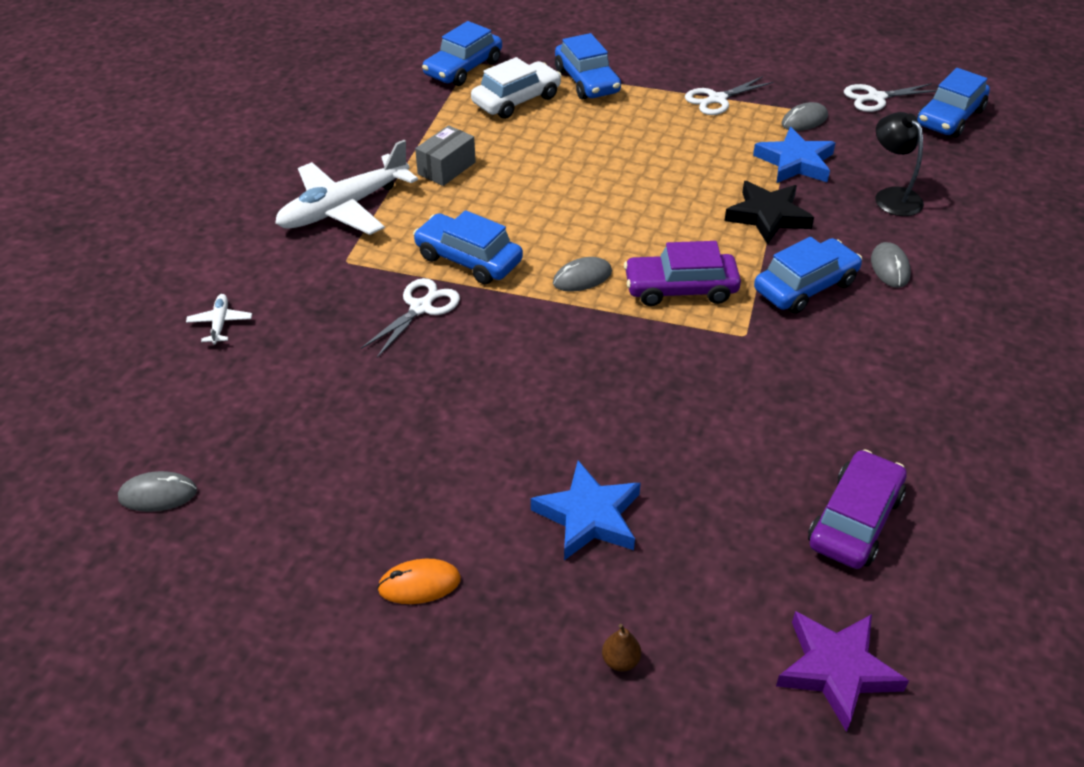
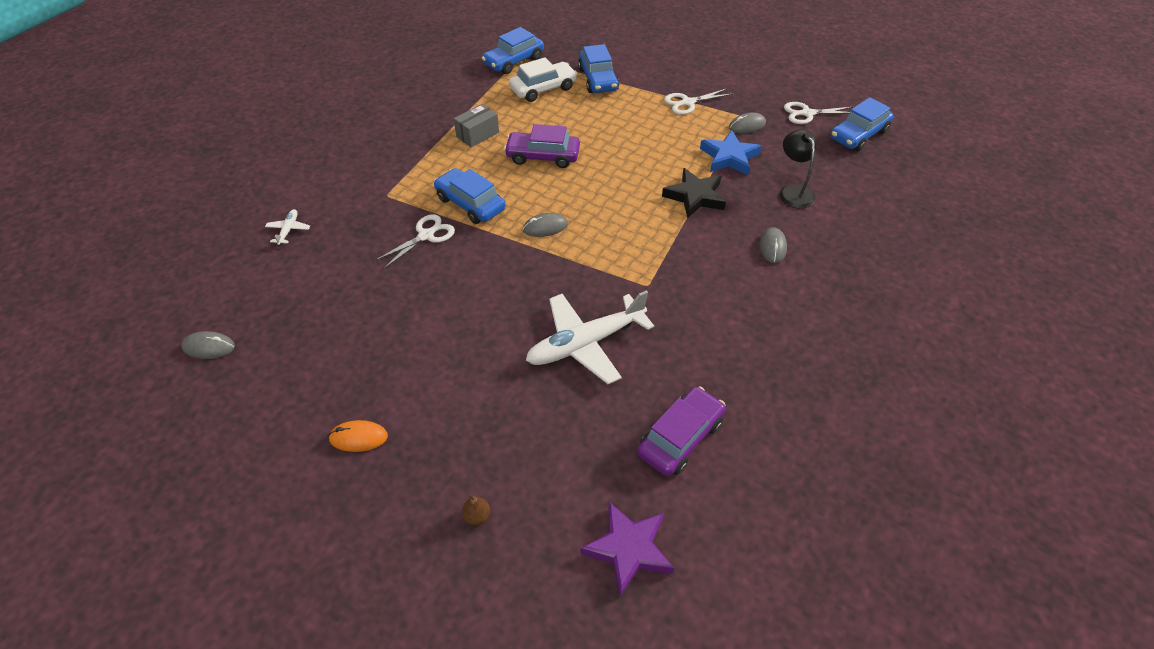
camera: 10 degrees right, 5 degrees up
(344, 208) = (398, 156): white plane -> white plane (586, 343)
(588, 516) = (490, 406): blue star -> none
(680, 289) = (612, 244): purple car -> purple car (543, 156)
(805, 286) = (704, 253): blue car -> none

